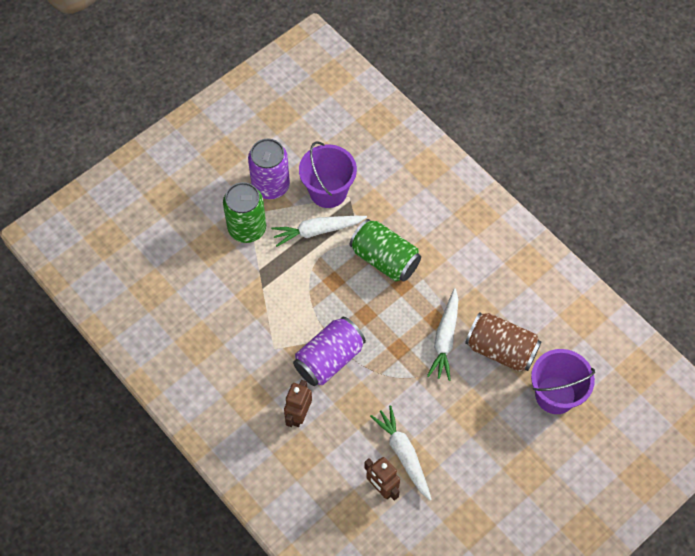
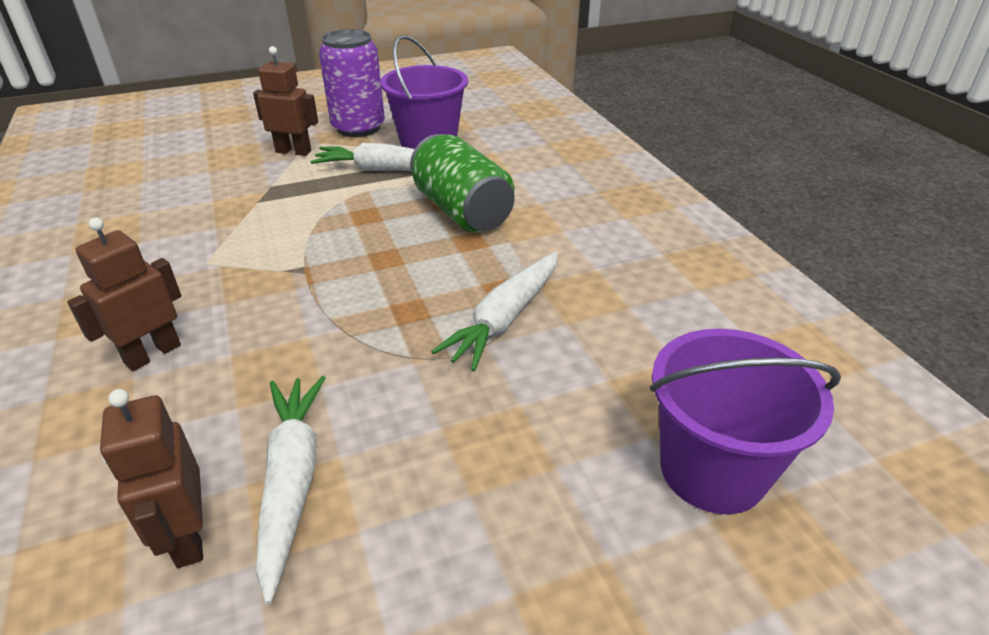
camera: 20 degrees right, 25 degrees down
(247, 228) = (294, 151): green can -> brown robot
(329, 359) = (279, 295): purple can -> none
(501, 350) = (610, 360): brown can -> none

